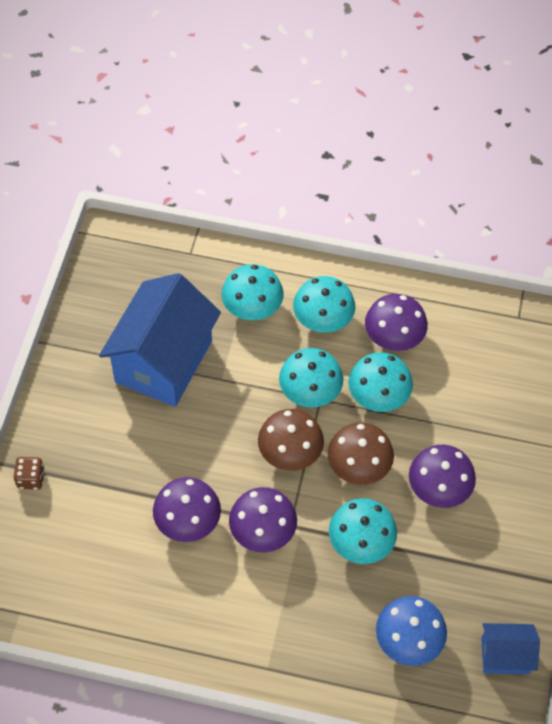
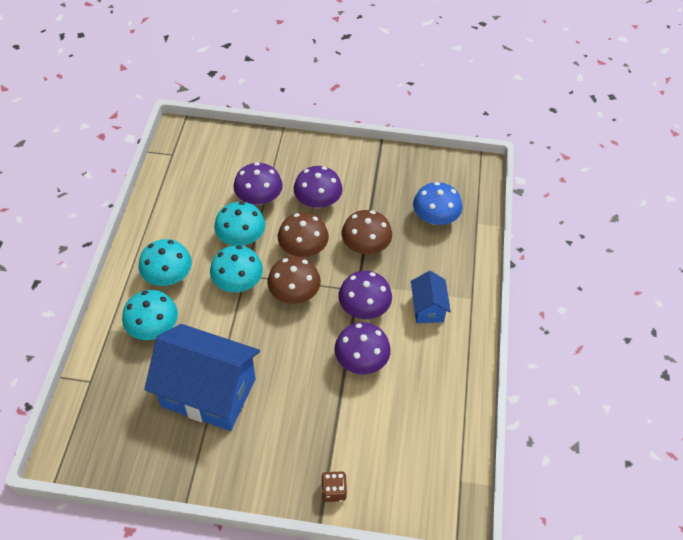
camera: 95 degrees left, 5 degrees down
(361, 542) = (365, 246): turquoise mushroom -> brown mushroom
(394, 336) = (187, 228): purple mushroom -> purple mushroom (259, 198)
(505, 656) = (436, 168): blue house -> blue house (428, 308)

